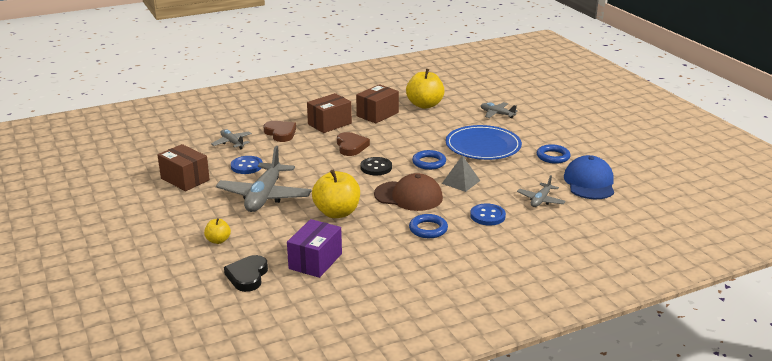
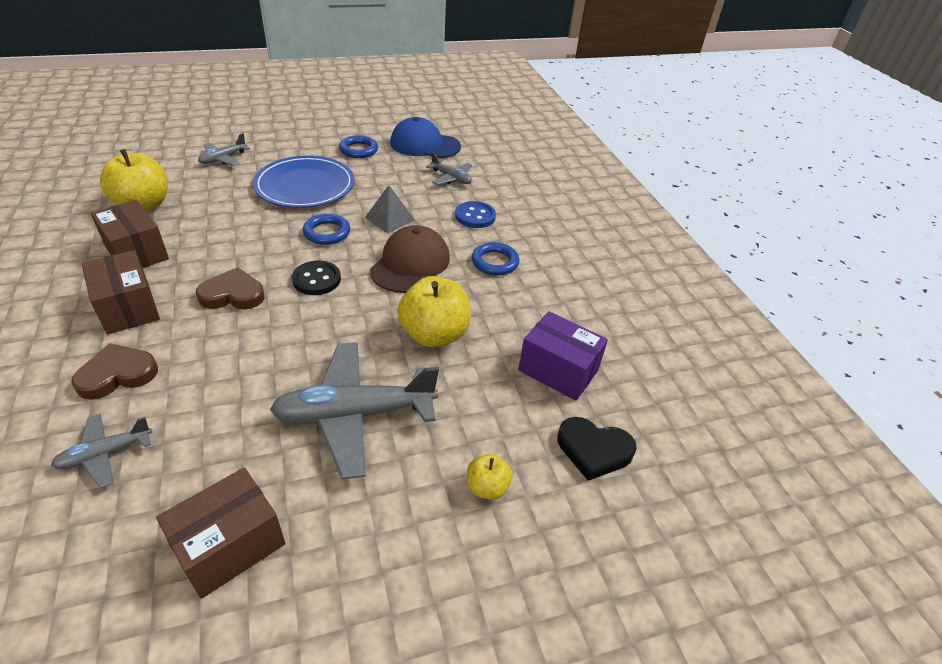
camera: 85 degrees left, 15 degrees up
(246, 166) = (227, 434): blue button -> none
(264, 196) = (355, 414): grey plane -> grey plane turned 150 degrees clockwise

